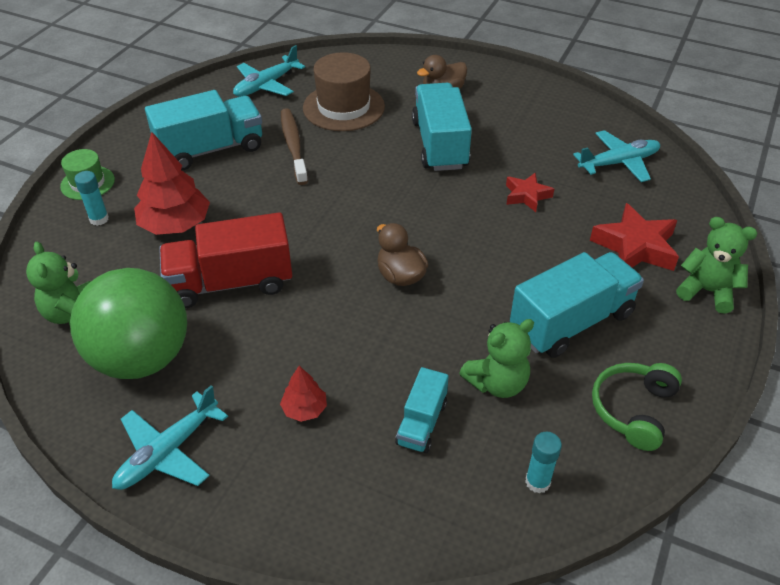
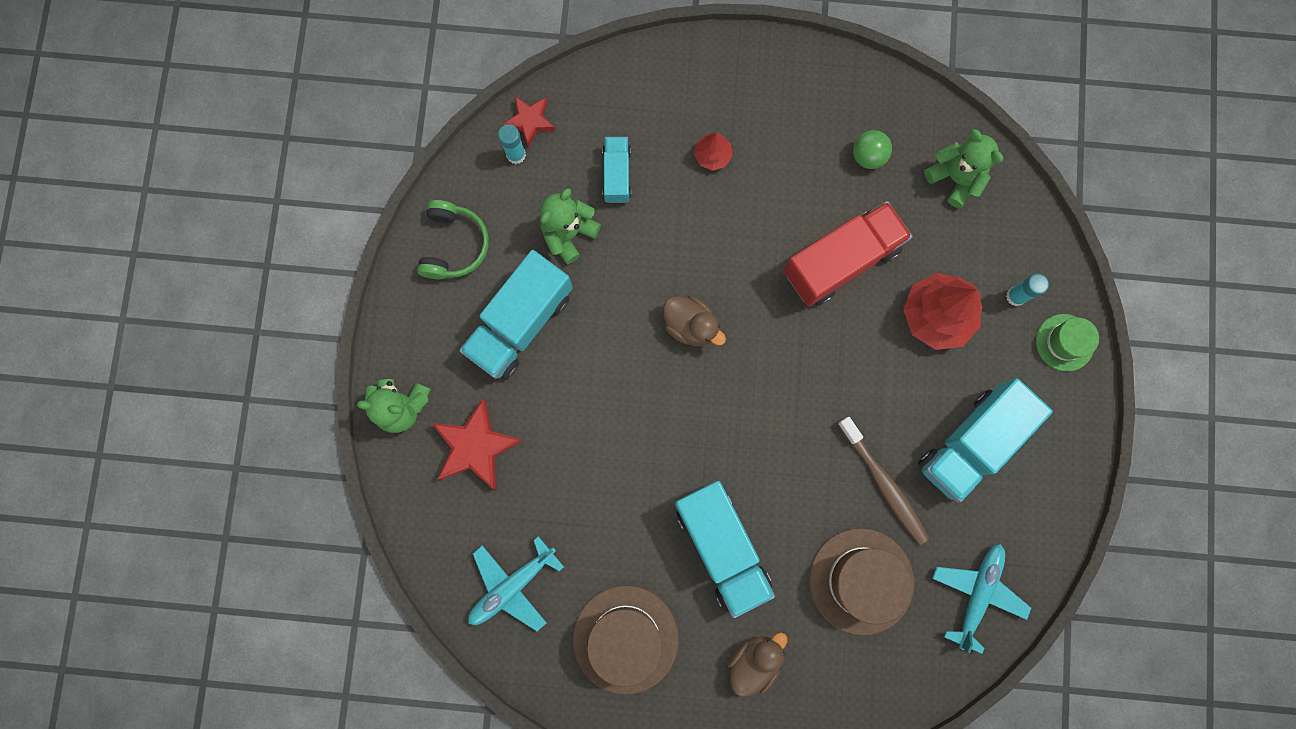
camera: 160 degrees right, 35 degrees up
(142, 358) = (868, 156): green ball -> green ball, size x0.40
(168, 451) = (795, 85): turquoise plane -> none
(526, 196) = (601, 489): red star -> red star (530, 122)
(534, 120) = (625, 639): none -> brown hat

